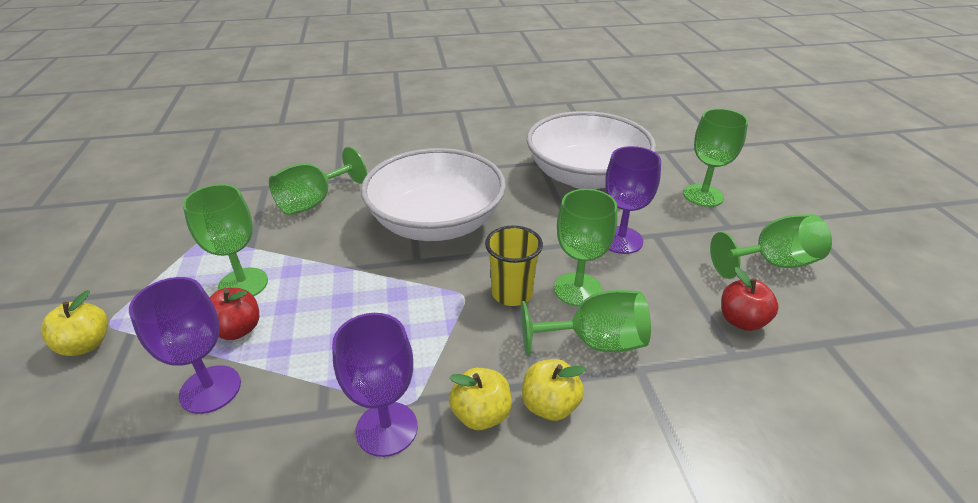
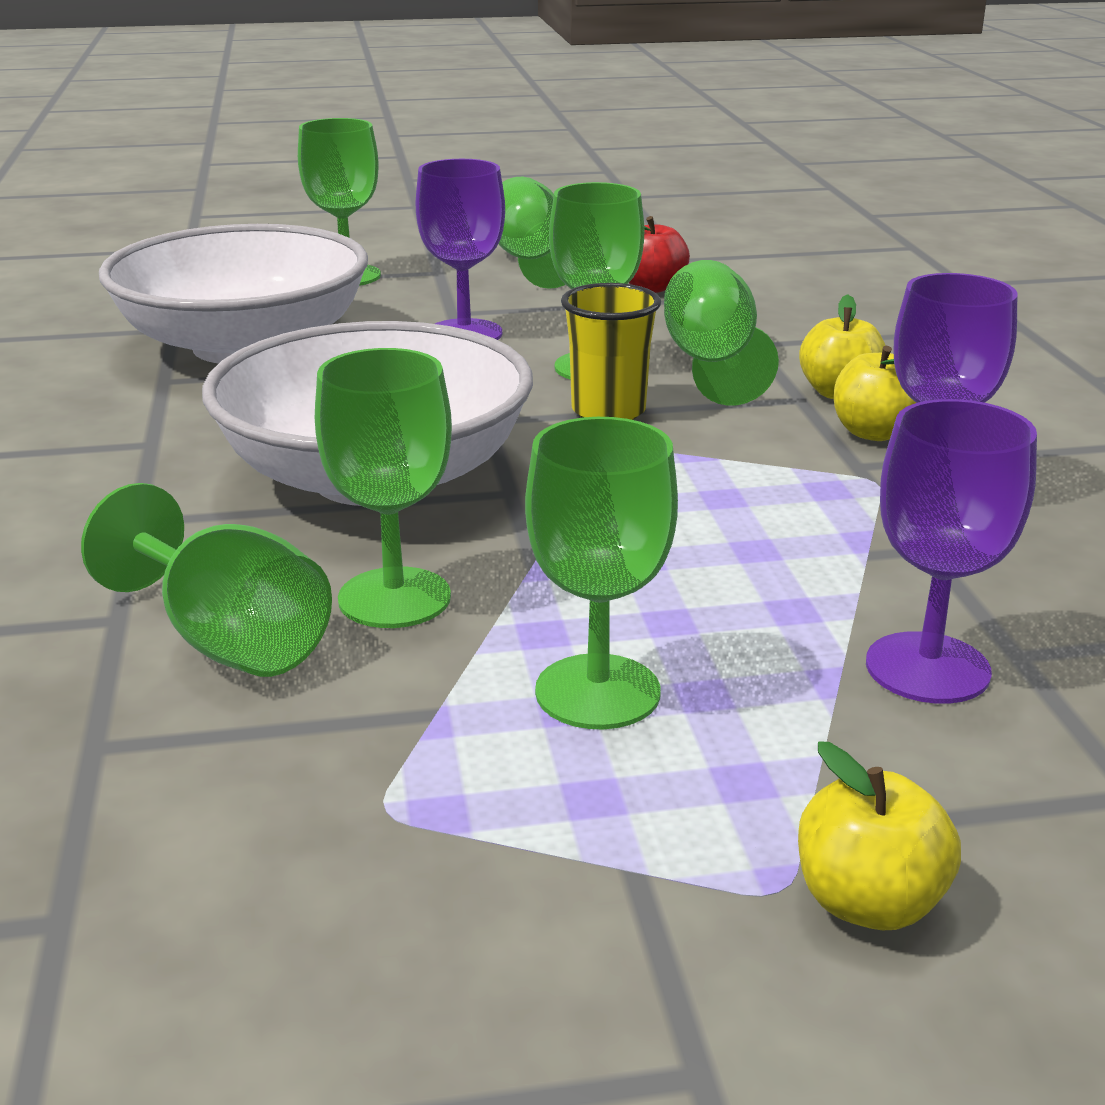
camera: 90 degrees left, 10 degrees down
(237, 329) = (755, 669): red apple -> none
(330, 233) = (394, 598): none -> green goblet

